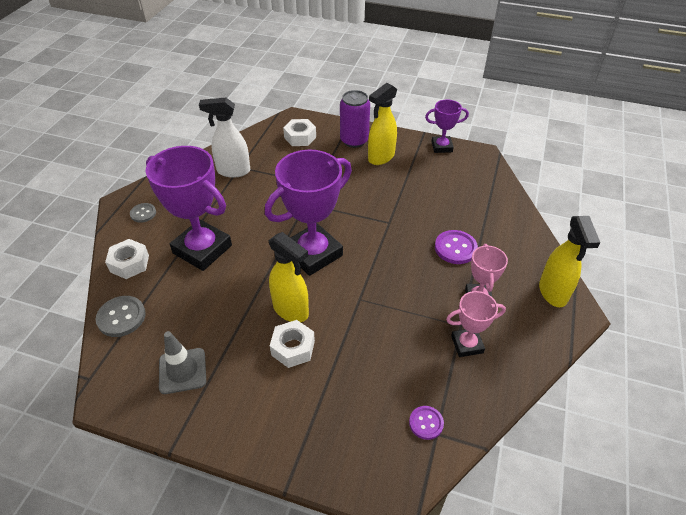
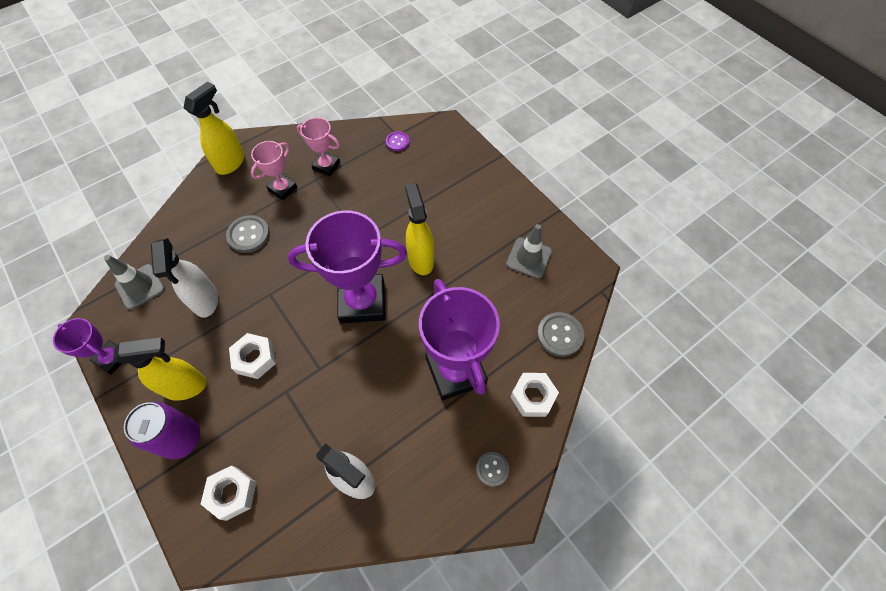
camera: 145 degrees left, 15 degrees up
(293, 348) = (440, 229): white nut -> white nut (255, 358)
(428, 196) = (205, 301): none -> white spray bottle
(455, 248) = (248, 235): purple button -> grey button
(481, 181) = (140, 287): none -> grey traffic cone

